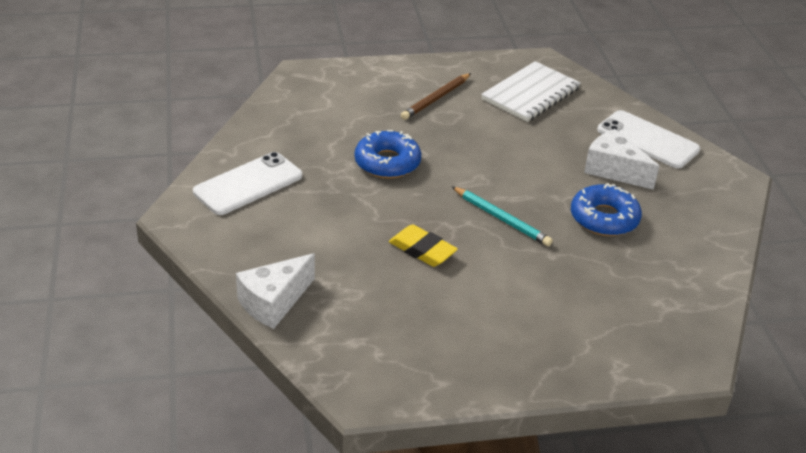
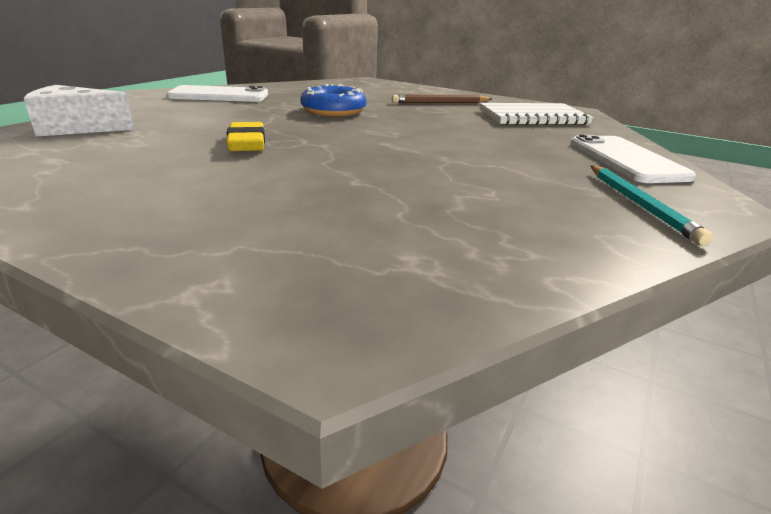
camera: 40 degrees right, 10 degrees down
(502, 219) = (359, 151): turquoise pencil -> turquoise pencil (640, 205)
(604, 218) = (472, 181): blue donut -> none
(614, 170) = (546, 162): white cheese -> none

